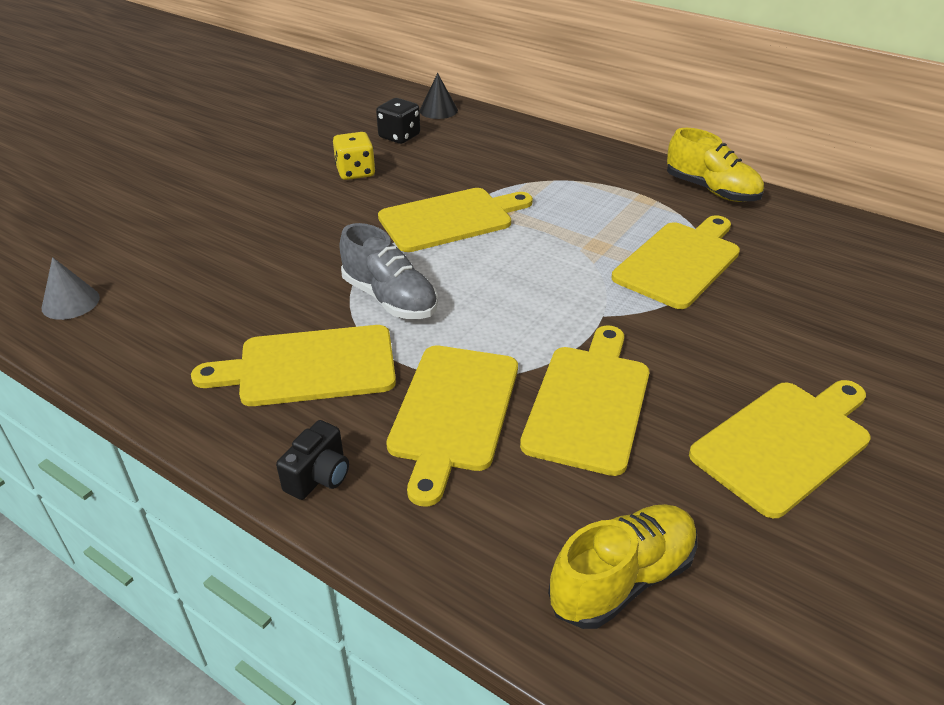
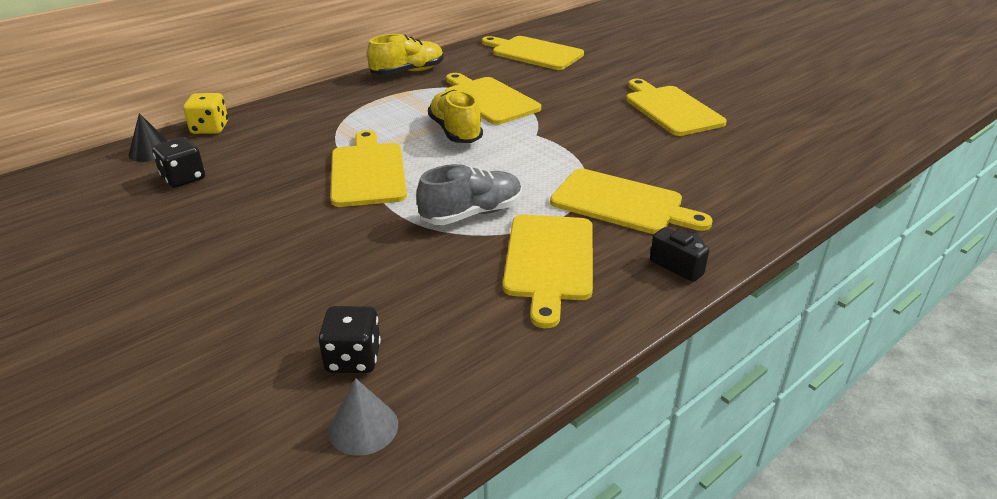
camera: 75 degrees left, 5 degrees down
(151, 279) = (353, 358): none -> black dice
(355, 172) = (235, 210): yellow dice -> yellow dice (210, 128)
(589, 402) = (624, 155): yellow cutting board -> yellow cutting board (534, 53)
(622, 579) = (768, 171): yellow shoe -> yellow shoe (455, 131)

